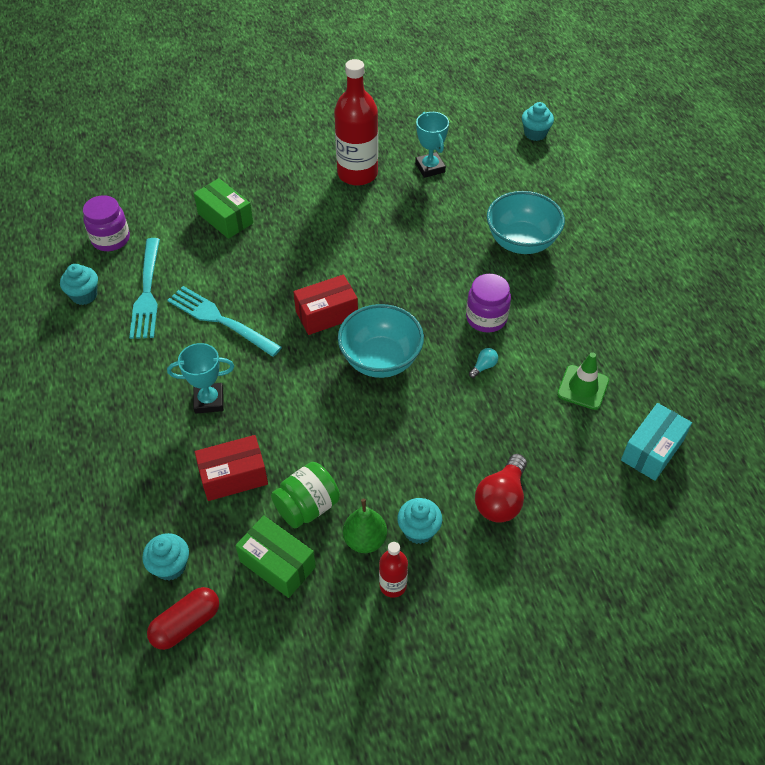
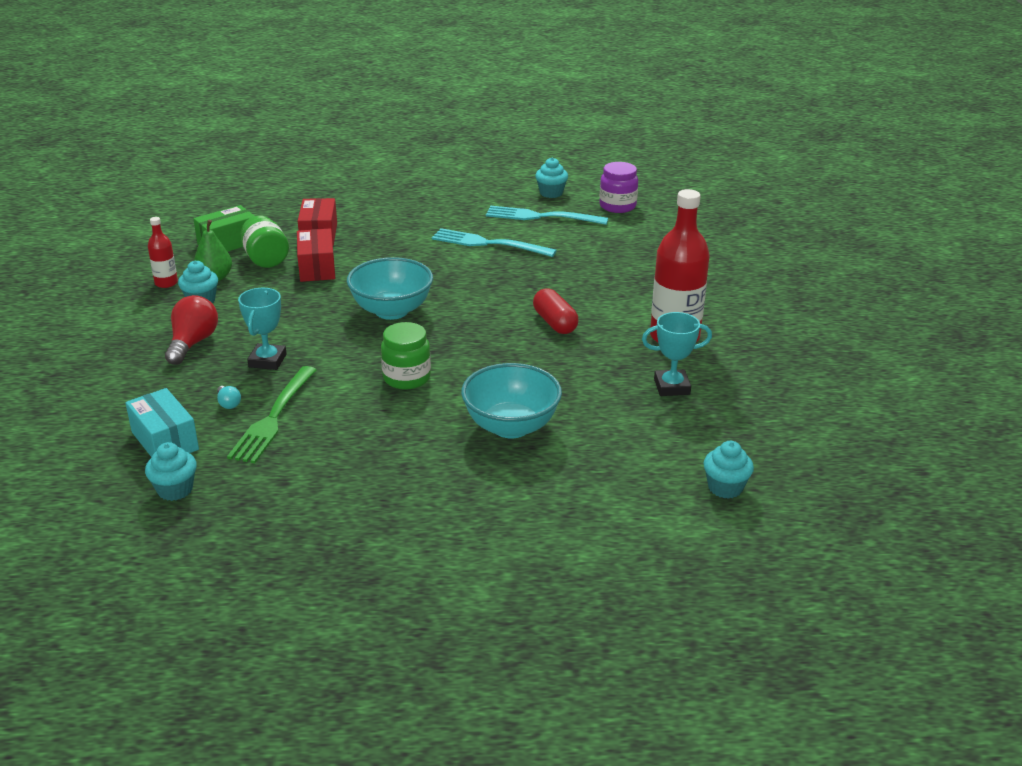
camera: 105 degrees right, 20 degrees down
(170, 566) = (263, 208): turquoise cupcake -> turquoise cupcake (175, 490)
(186, 624) = (214, 210): red capsule -> red capsule (555, 323)
(209, 401) = (401, 232): turquoise trophy -> turquoise trophy (267, 361)
(220, 320) = (488, 244): turquoise fork -> turquoise fork turned 120 degrees counterclockwise
(225, 218) = (625, 257): green box -> none
(326, 314) = (466, 292): red box -> red box (317, 268)
(483, 366) = (344, 364): turquoise light bulb -> turquoise light bulb (228, 404)
(486, 318) = (406, 378): purple jar -> green jar
(501, 499) = (193, 343): red light bulb -> red light bulb turned 60 degrees clockwise
(583, 387) = (274, 417): green traffic cone -> green fork

